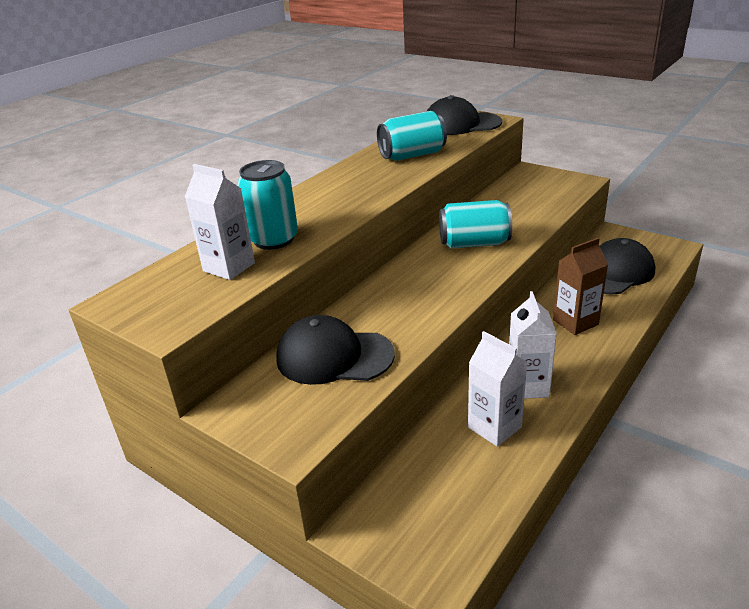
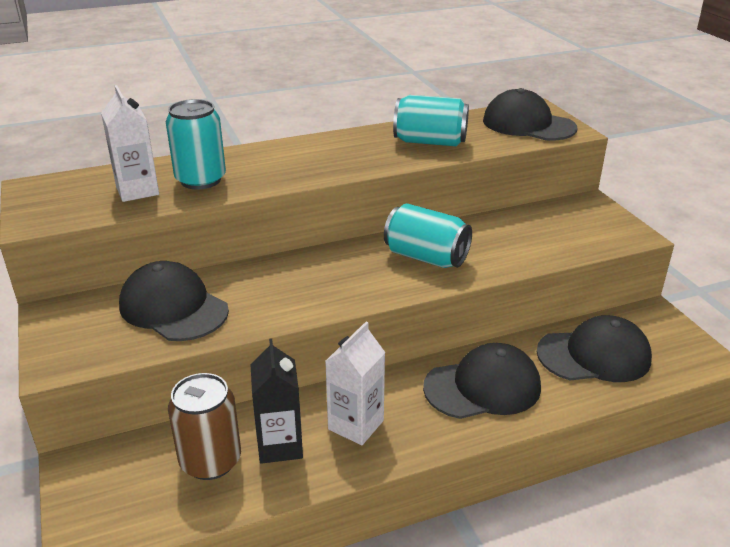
camera: 30 degrees right, 0 degrees up
(458, 465) = (210, 461): none -> brown can
(494, 427) = (280, 445): white carton -> black carton
(575, 322) = (483, 387): brown carton -> black cap

